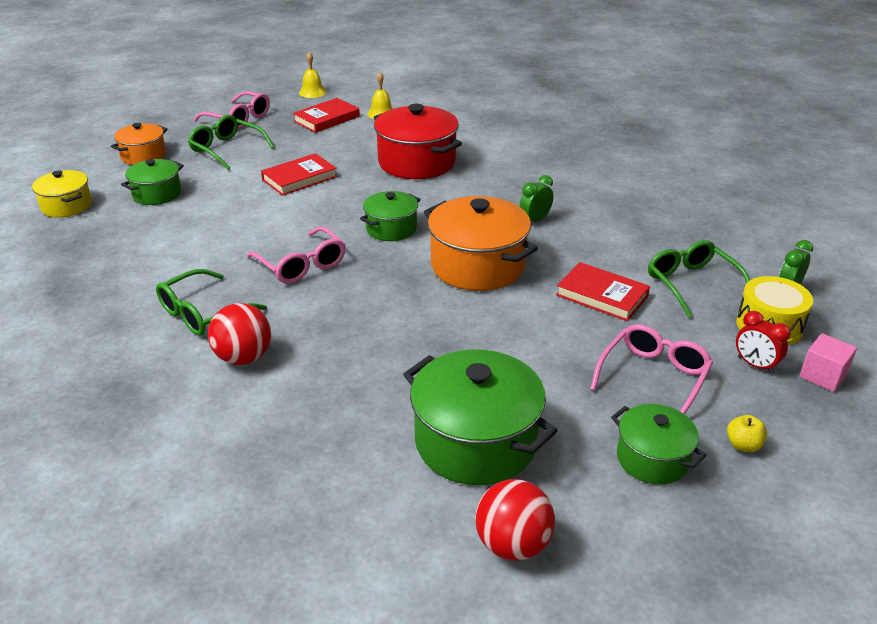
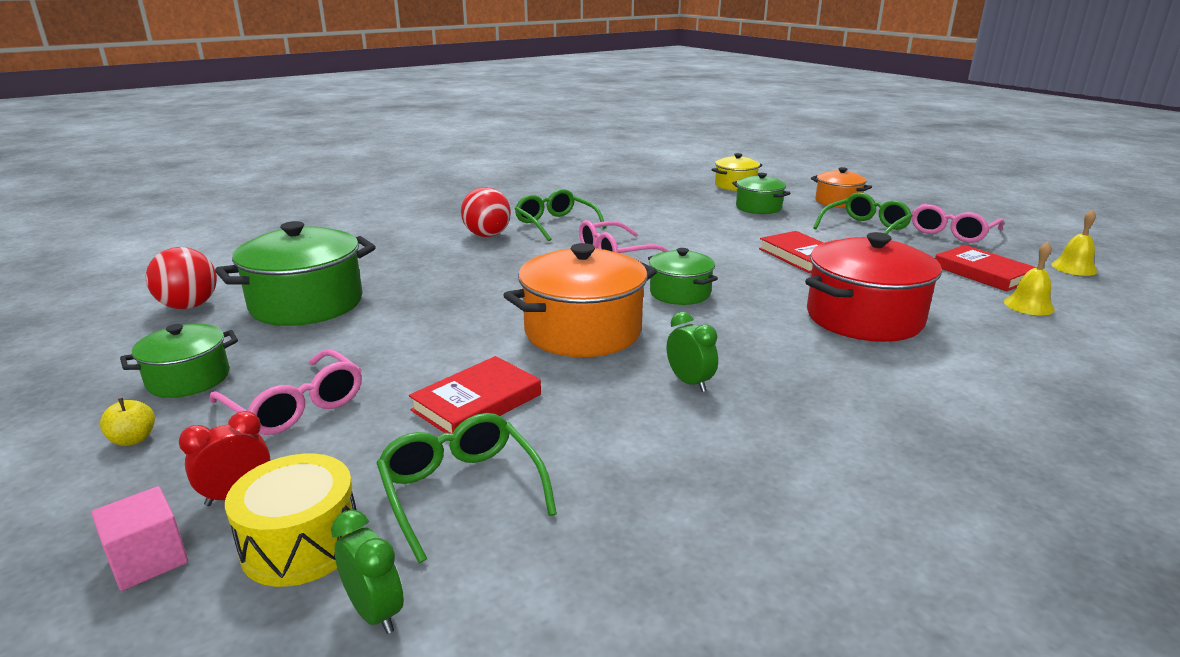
camera: 100 degrees right, 10 degrees down
(692, 284) = (461, 490): green glasses -> green glasses turned 105 degrees counterclockwise

